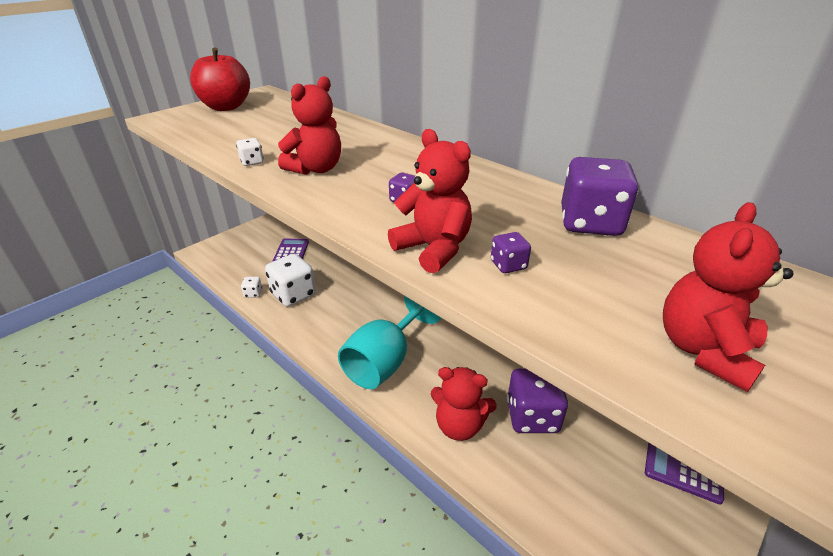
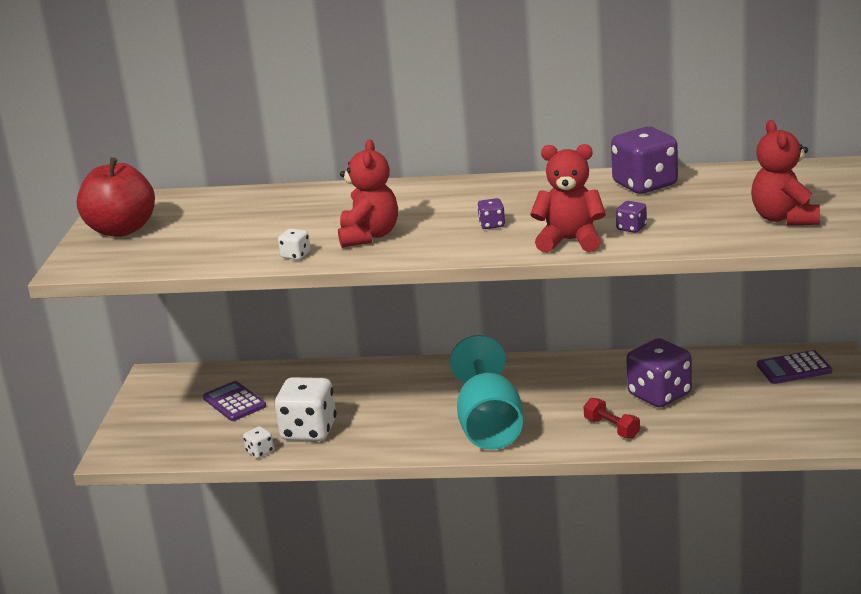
camera: 35 degrees left, 10 degrees down
(459, 425) = (612, 428): red teddy bear -> red dumbbell

